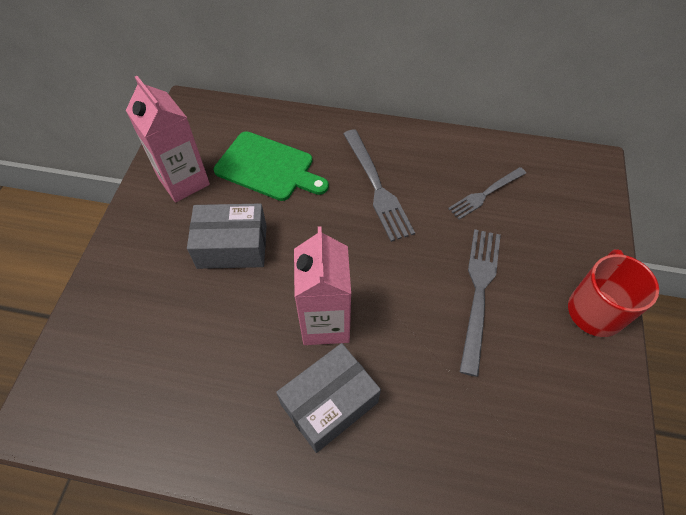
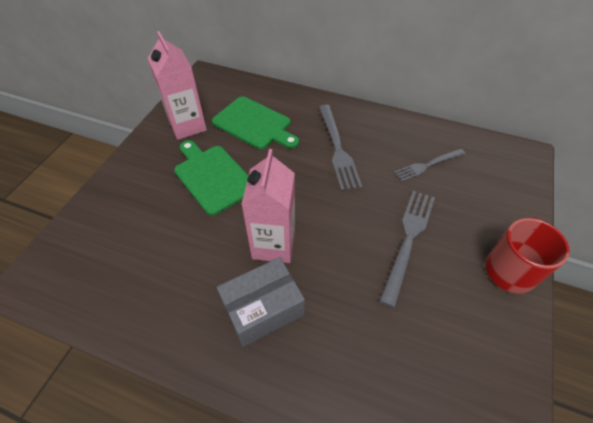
camera: 10 degrees right, 5 degrees down
(232, 246) = (213, 176): grey box -> green cutting board

